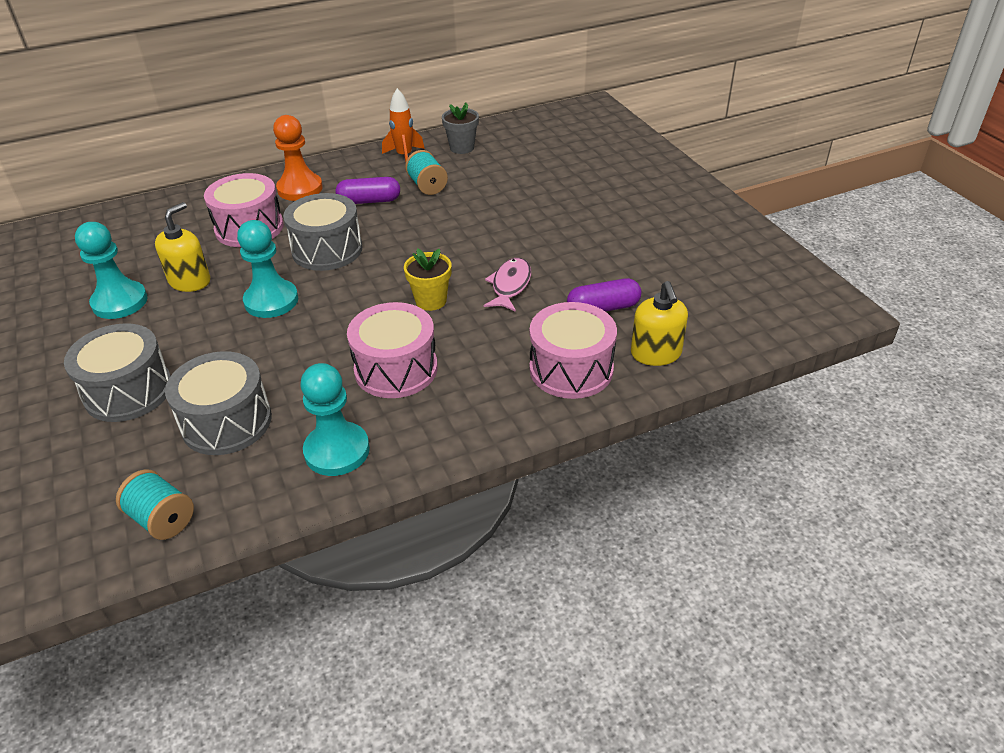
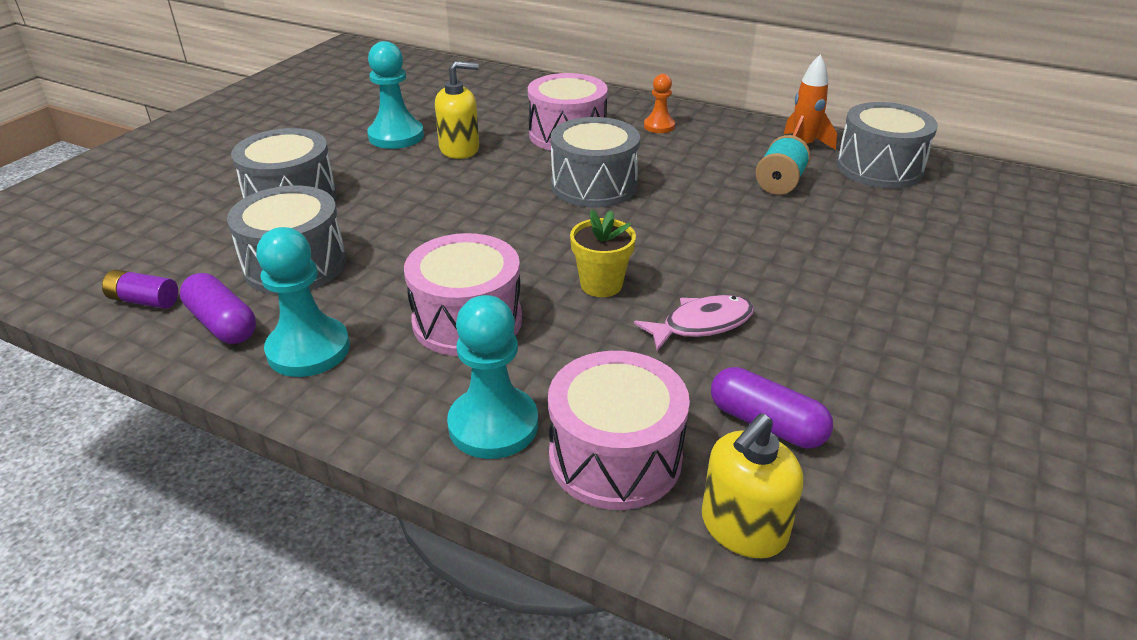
camera: 50 degrees right, 5 degrees down
(162, 519) = (144, 300): turquoise spool -> purple battery
(271, 301) = (483, 198): turquoise pawn -> turquoise pawn (493, 425)
(300, 189) = (659, 126): orange pawn -> orange pawn, size x0.58
(369, 201) = (701, 167): purple capsule -> purple capsule (222, 324)
(462, 148) = (879, 168): grey flower pot -> grey drum

